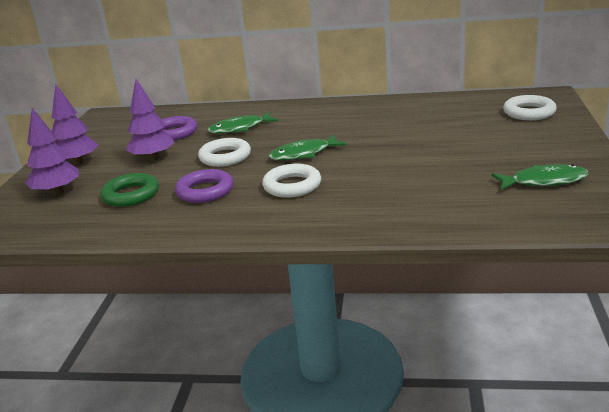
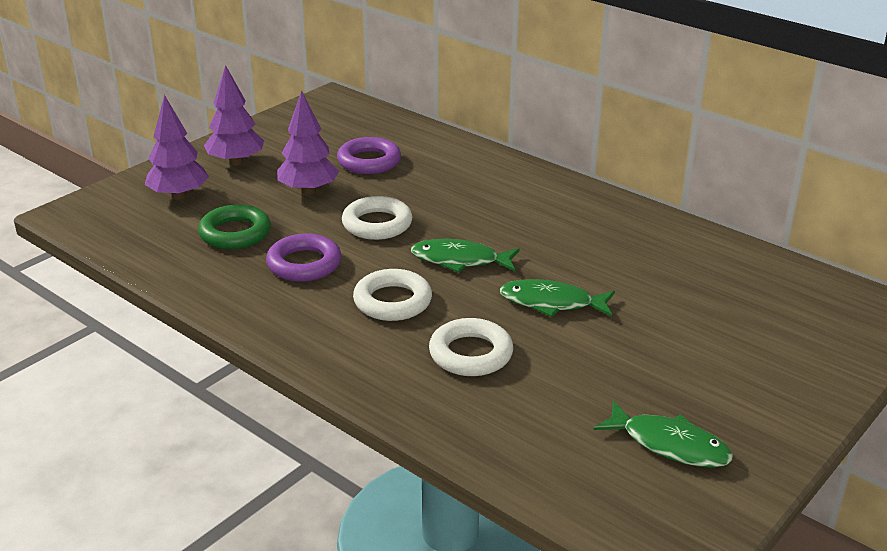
camera: 30 degrees right, 5 degrees up
(240, 128) = (441, 187): green fish -> green fish (551, 303)
(529, 112) = (814, 328): white ring -> white ring (471, 354)

